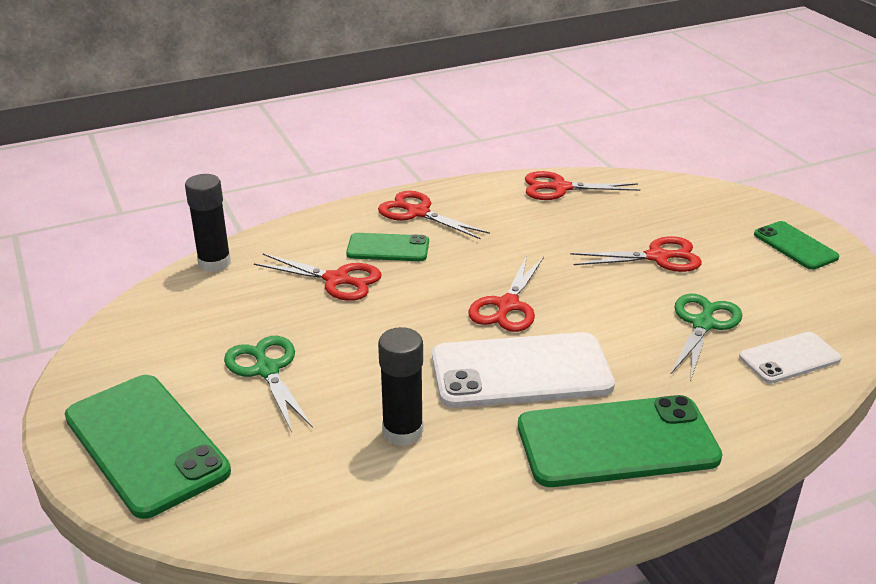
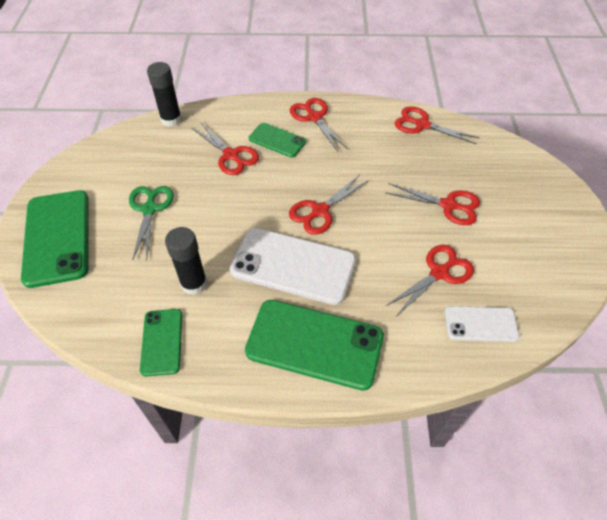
camera: 25 degrees right, 20 degrees up
(703, 324) = (439, 273): green scissors -> red scissors
(795, 246) = (559, 229): green phone -> green phone (162, 342)

